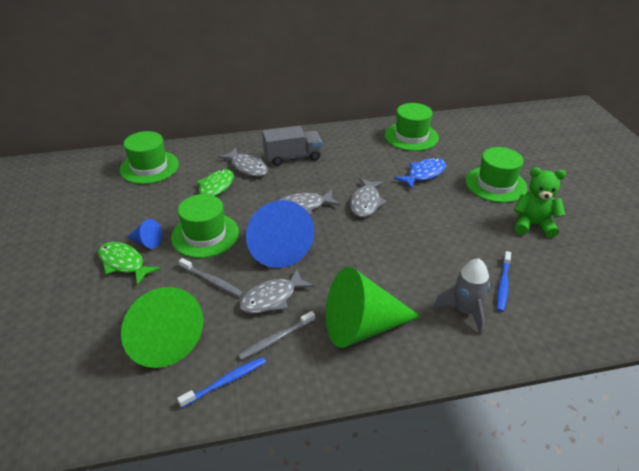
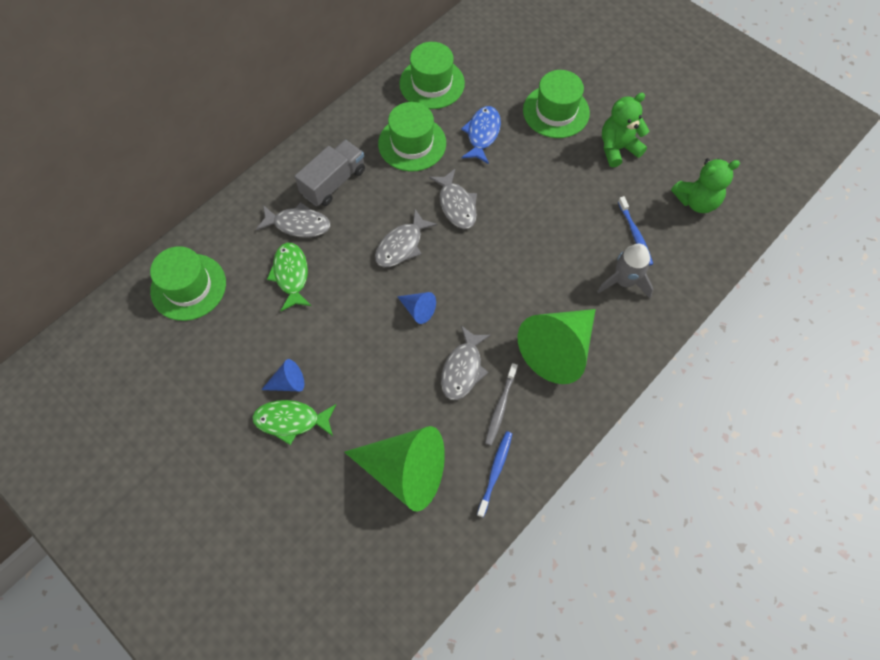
camera: 35 degrees left, 25 degrees up
(205, 235) = (338, 338): green hat -> green hat (412, 143)
(212, 281) = (394, 385): grey toothbrush -> none
(277, 246) = (418, 310): blue cone -> blue cone, size x0.45
(584, 289) = (696, 201): none -> green teddy bear

